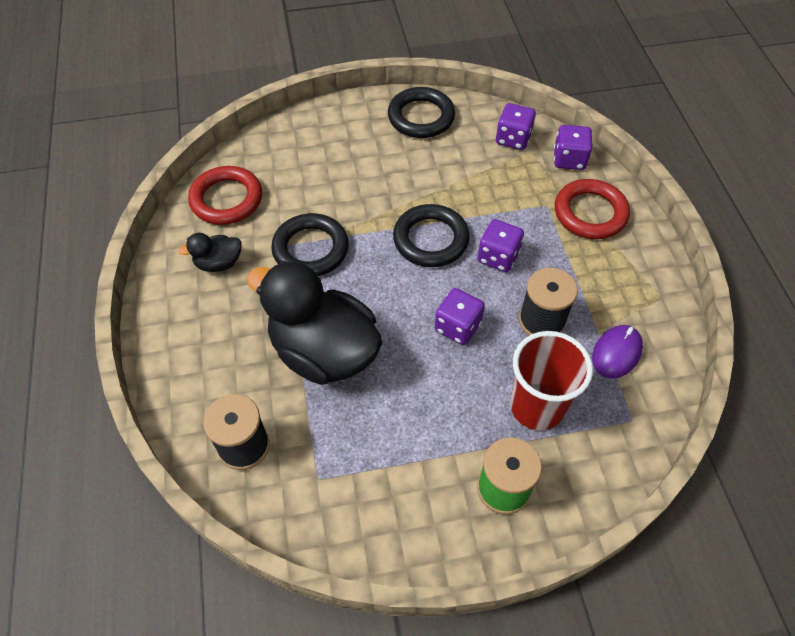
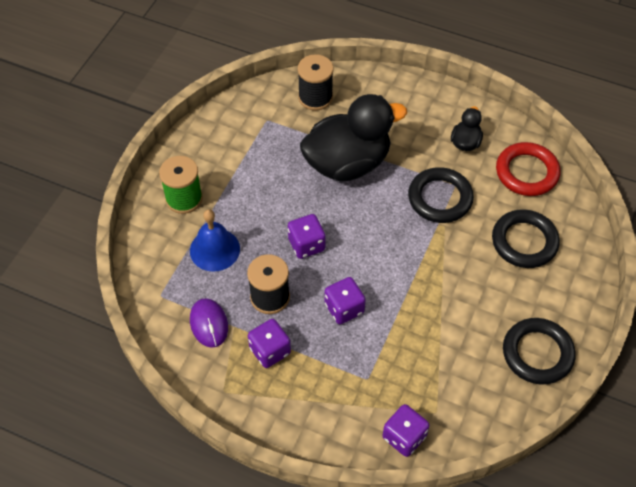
camera: 125 degrees right, 0 degrees up
(431, 239) = (393, 275): black ring -> black ring (524, 242)
(513, 139) = (460, 409): purple dice -> purple dice (270, 351)
(536, 407) = (214, 249): red cup -> blue bell
(590, 213) = (335, 406): red ring -> none

